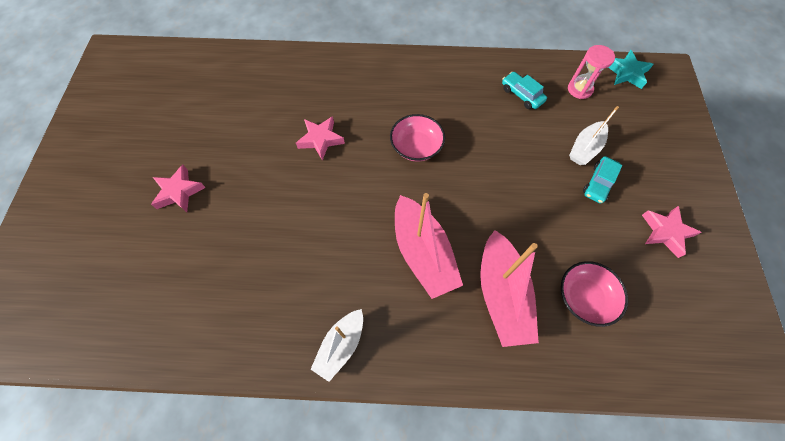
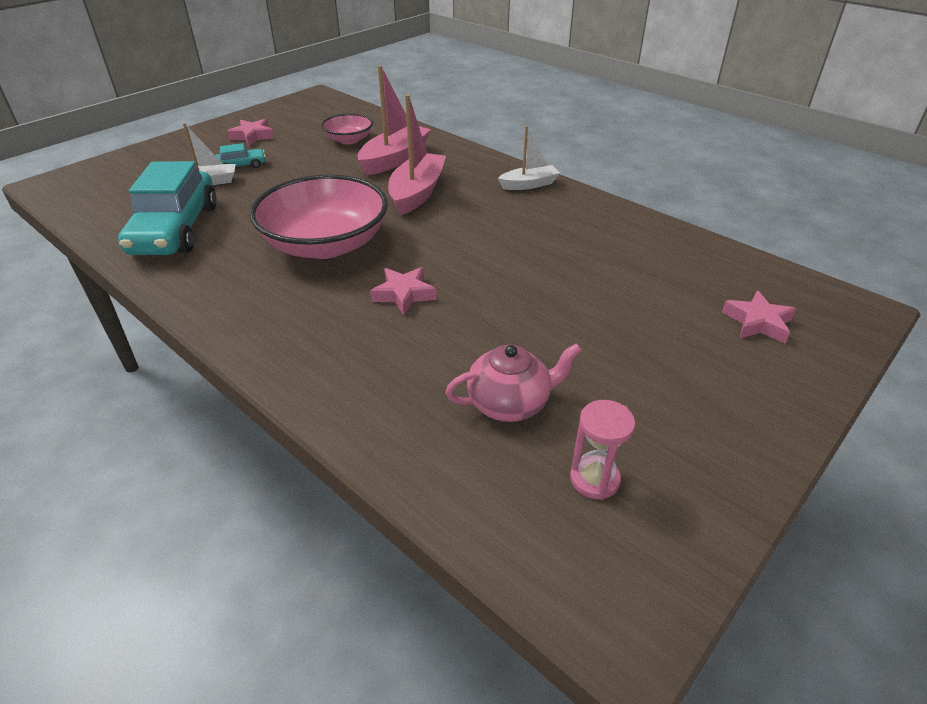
camera: 140 degrees left, 25 degrees down
(179, 192) = (601, 327): pink star -> pink star (758, 322)
(203, 109) = (510, 403): none -> pink teapot
(416, 146) = (325, 244): pink bowl -> pink bowl, size x1.98
(522, 95) = (175, 229): turquoise car -> turquoise car, size x2.32
(579, 89) = (128, 209): pink hourglass -> pink hourglass (594, 479)
(626, 73) = (72, 199): turquoise star -> none

